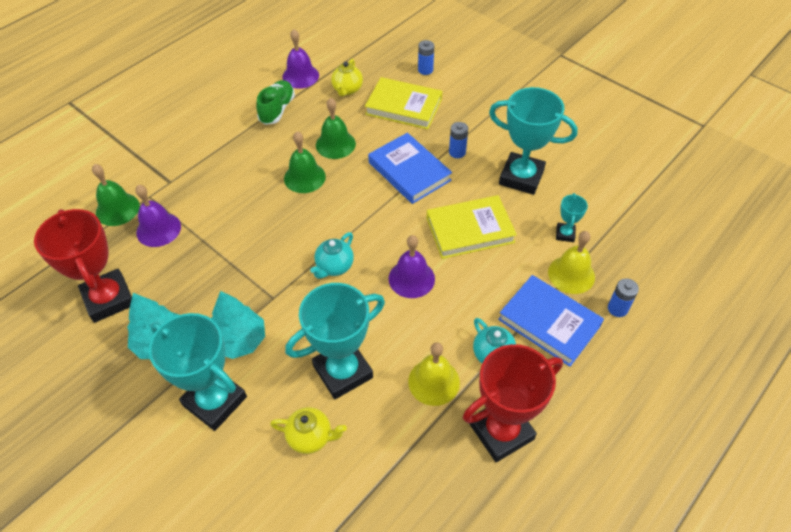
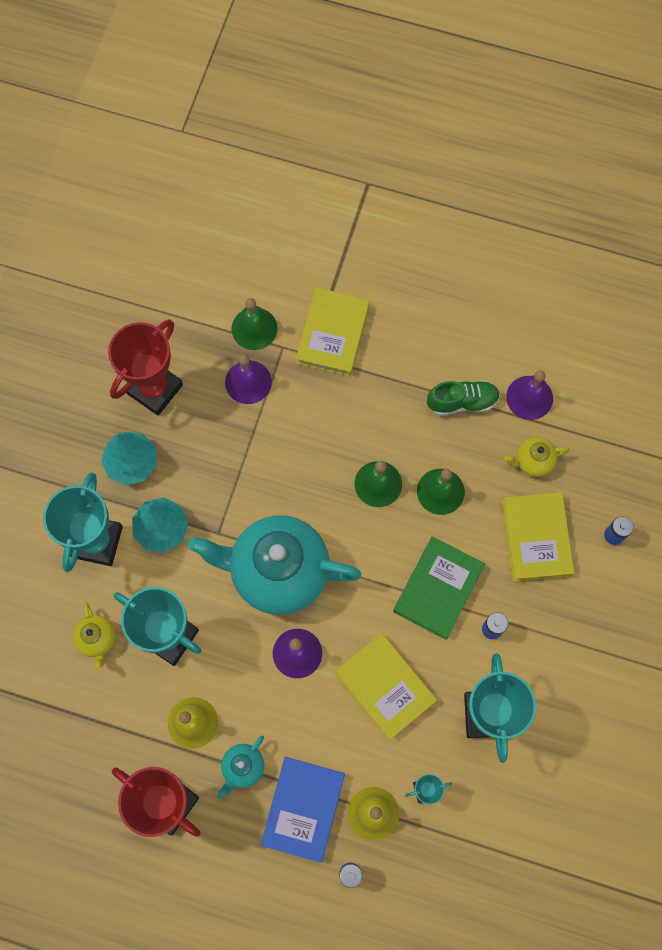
camera: 65 degrees right, 20 degrees up
(165, 162) = (333, 334): none -> yellow book
(334, 267) = (278, 572): turquoise teapot -> turquoise teapot, size x2.37
(409, 171) = (438, 588): blue book -> green book

